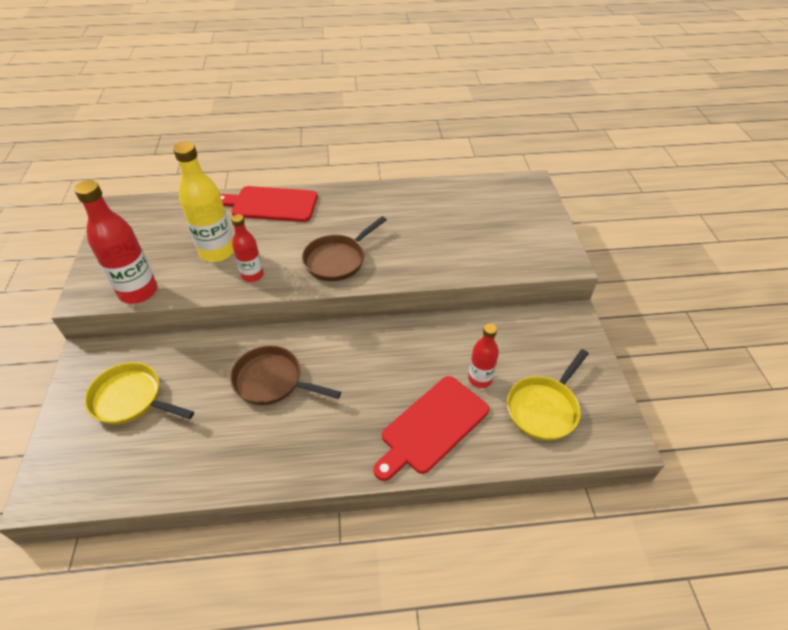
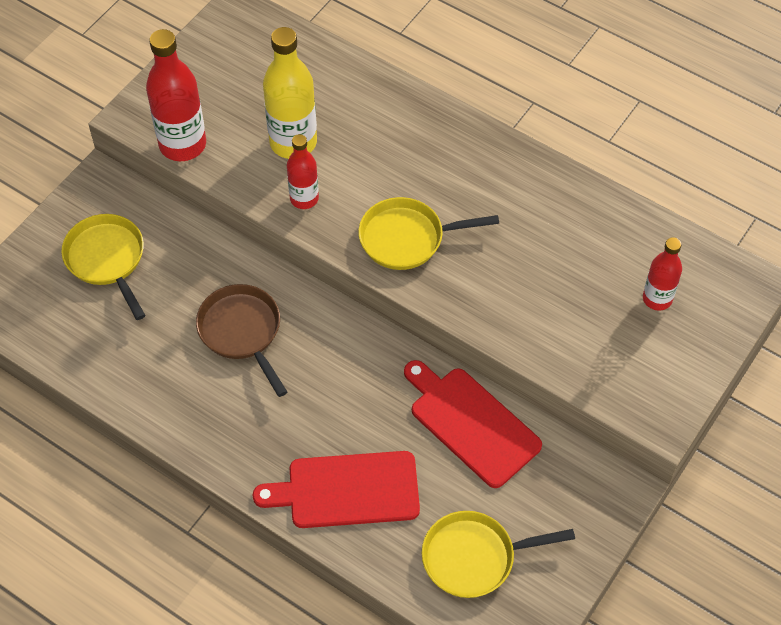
camera: 40 degrees right, 10 degrees up
(271, 204) = (401, 110): red cutting board -> red cutting board (471, 423)
(337, 260) = (407, 238): brown pan -> yellow pan
(480, 379) = (442, 480): red bottle -> red bottle (657, 299)

